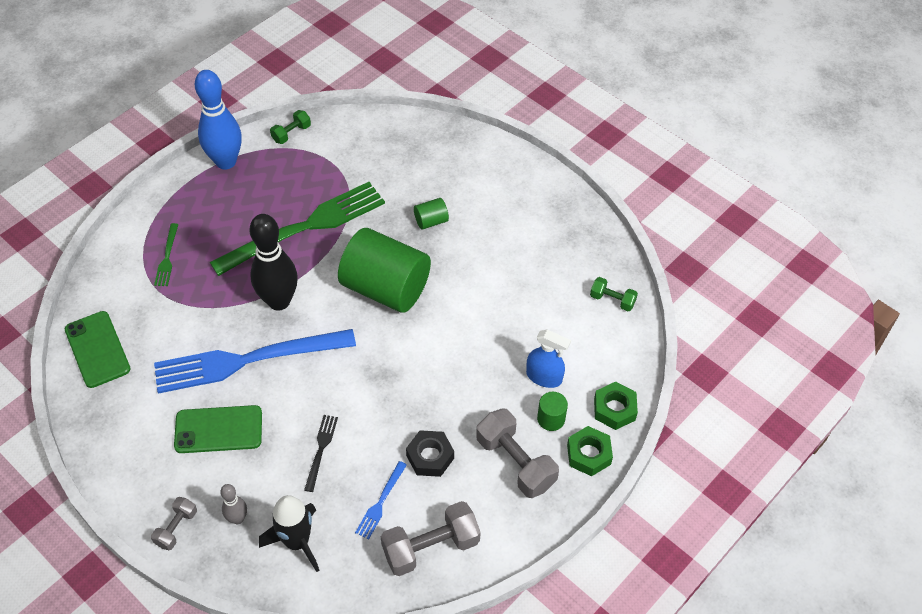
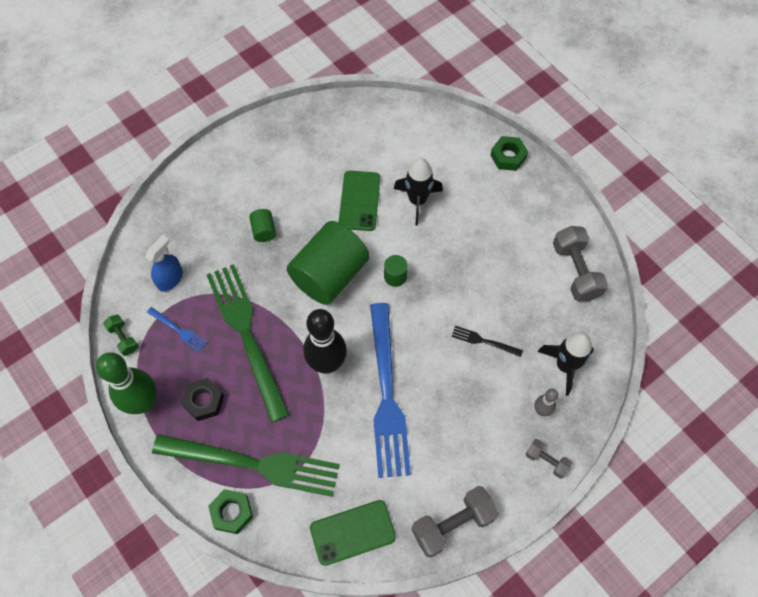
camera: 80 degrees left, 10 degrees up
(167, 258) = (255, 464): green fork -> green fork, size x2.45
(218, 429) = (455, 422): green phone -> green phone (359, 201)
(226, 161) = (143, 403): blue bowling pin -> green bowling pin
(380, 503) = (536, 302): blue fork -> blue fork (179, 330)
(430, 457) = (499, 262): black nut -> black nut (204, 401)
(500, 360) = (417, 201): none -> black rocket
(515, 462) = (510, 204): grey dumbbell -> grey dumbbell (453, 524)
(544, 377) = (437, 173): blue spray bottle -> blue spray bottle (170, 279)
(551, 419) = (475, 175): green cylinder -> green cylinder (395, 276)
(612, 300) = (373, 115): green dumbbell -> none
(614, 409) = (472, 133): green nut -> green nut (231, 512)

